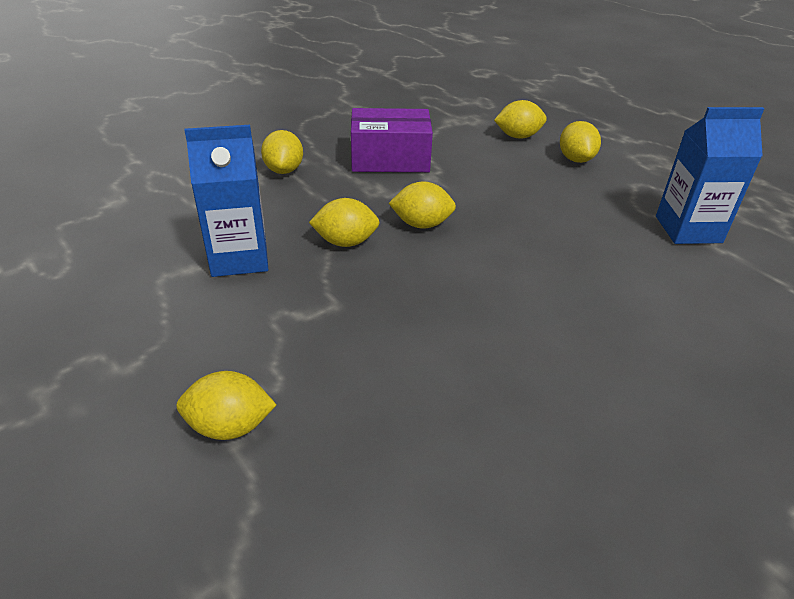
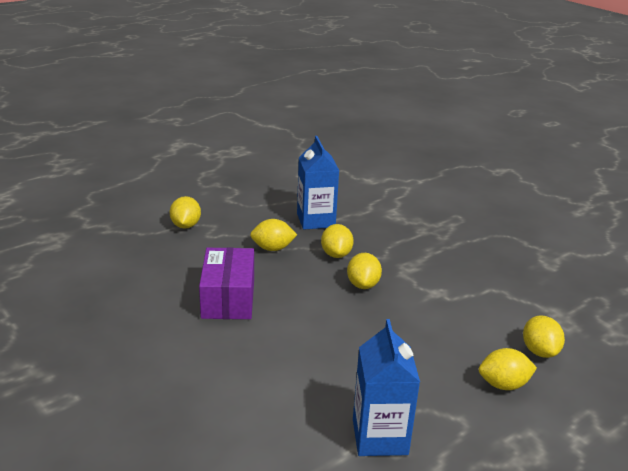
camera: 90 degrees right, 10 degrees down
(284, 170) = (425, 230): yellow lemon -> yellow lemon (272, 248)
(390, 159) = (460, 274): purple box -> purple box (228, 298)

